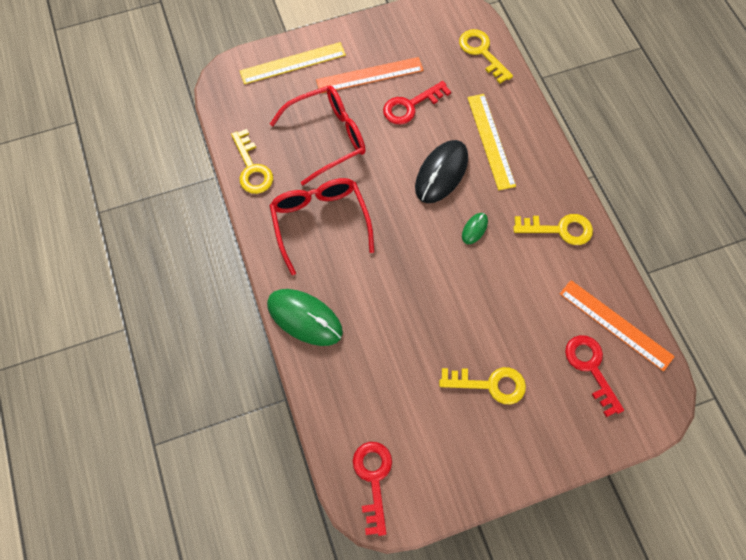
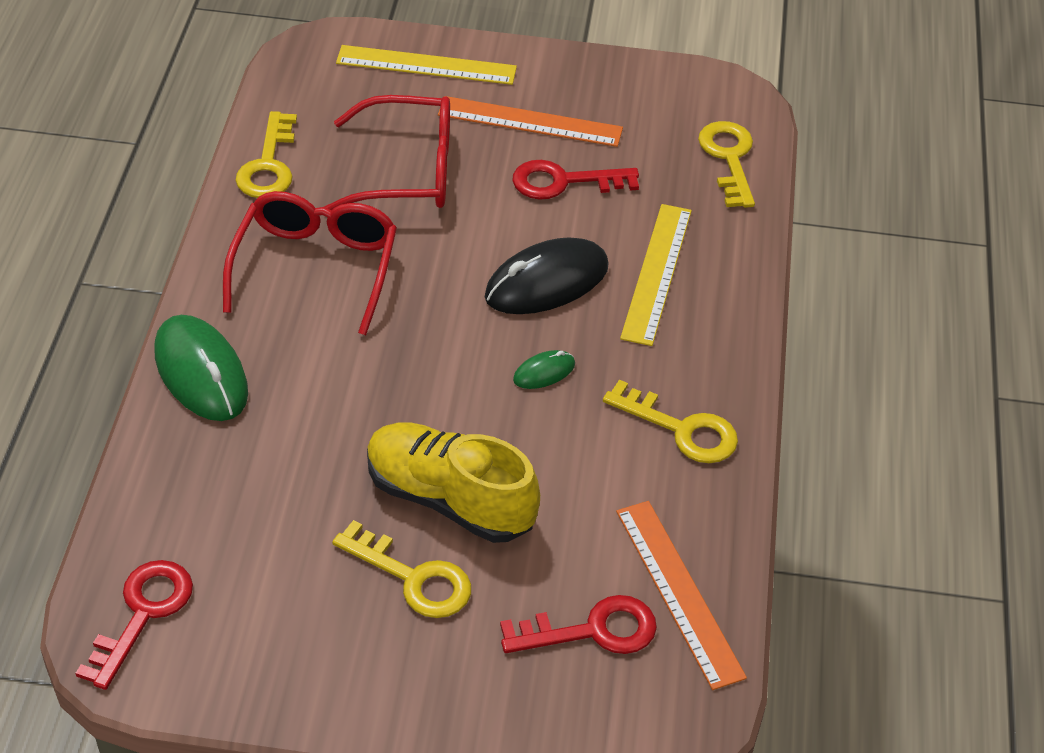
camera: 25 degrees right, 20 degrees down
(478, 329) = (449, 499): none -> yellow shoe
(590, 368) = (592, 630): red key -> red key turned 75 degrees clockwise

